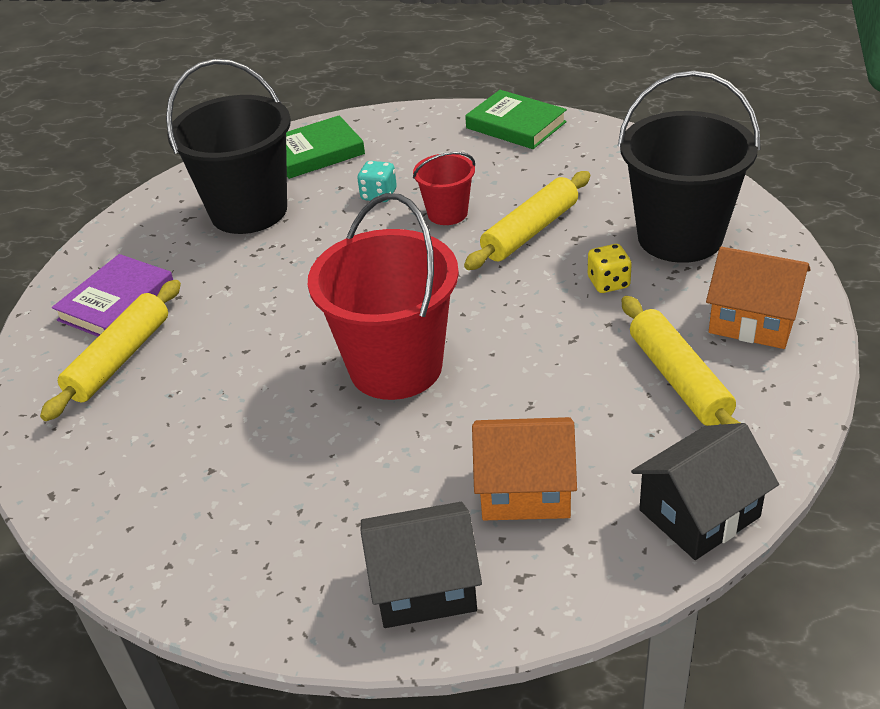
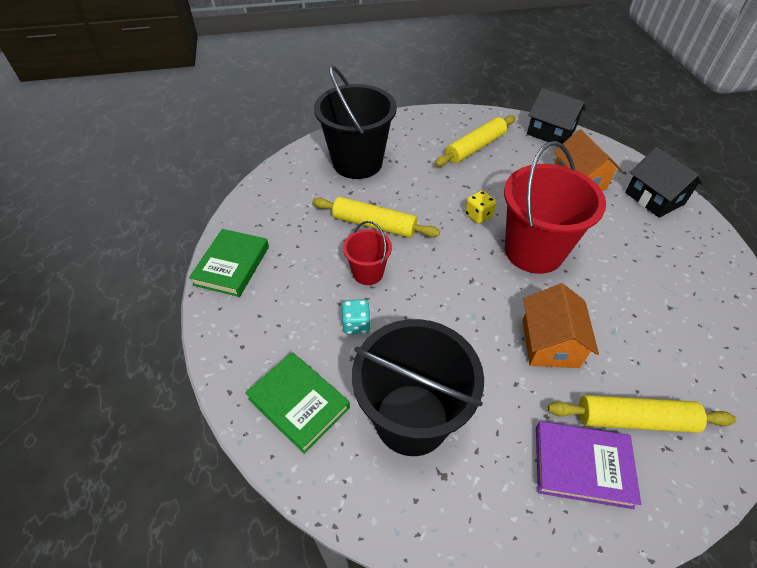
camera: 115 degrees left, 10 degrees up
(608, 283) = (412, 182): yellow dice -> yellow dice (478, 215)
(753, 320) = (419, 131): orange house -> orange house (550, 343)

